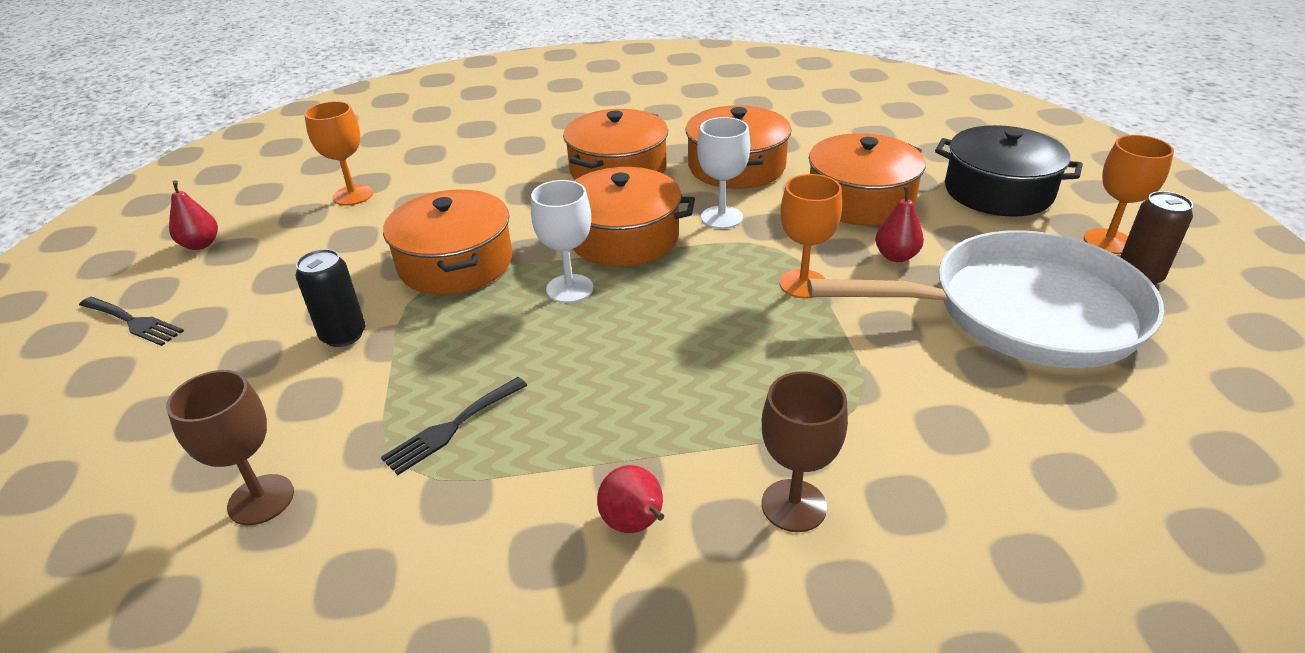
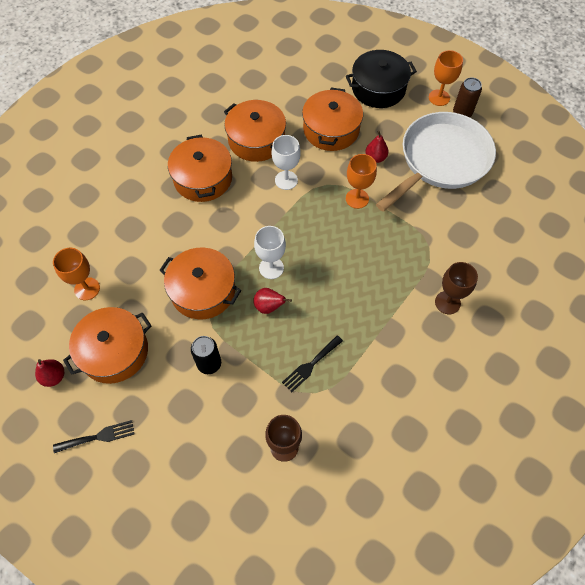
camera: 45 degrees left, 25 degrees up
(452, 427) = (311, 365): black fork -> black fork turned 45 degrees clockwise
(624, 237) = (258, 222): orange pot -> orange pot (114, 351)
(635, 524) = (411, 348): red pear -> red pear (269, 306)

